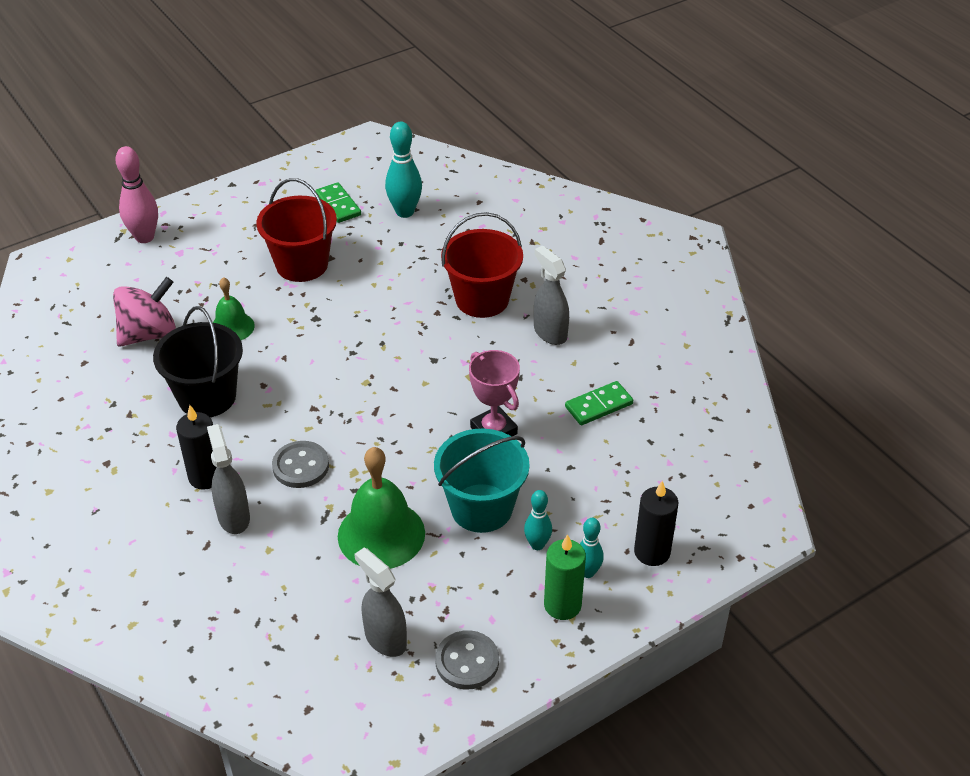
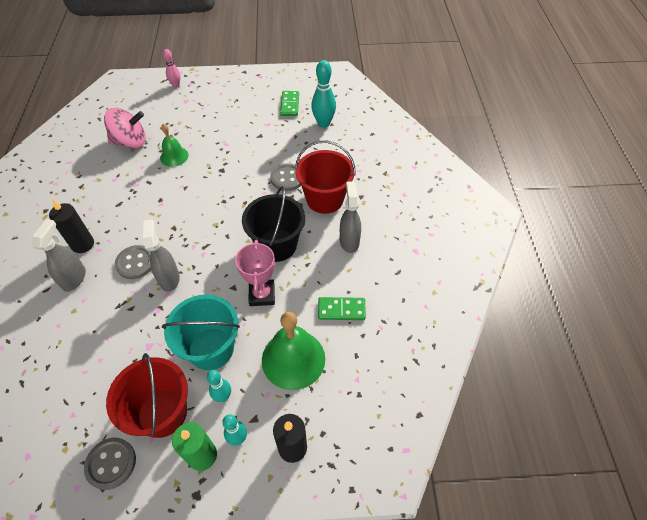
camera: 30 degrees right, 10 degrees up
(144, 237) = (176, 85): pink bowling pin -> pink bowling pin, size x0.60
(207, 397) = (126, 194): black bucket -> black bucket (277, 245)
(302, 264) = (241, 133): red bucket -> red bucket (162, 413)
(381, 534) = (139, 335): green bell -> green bell (293, 359)
(385, 639) = (80, 414): grey spray bottle -> grey spray bottle (169, 278)
(413, 294) = (287, 178): none -> grey button

